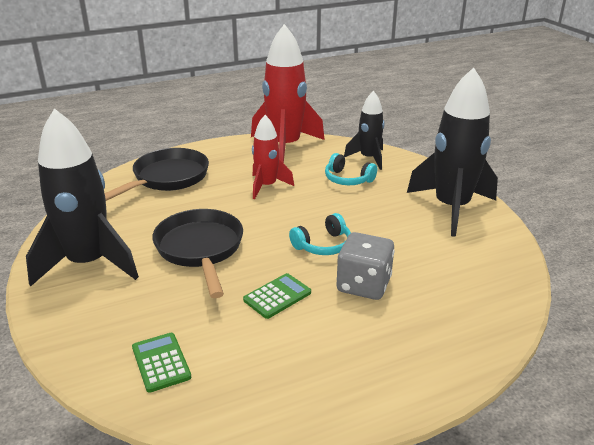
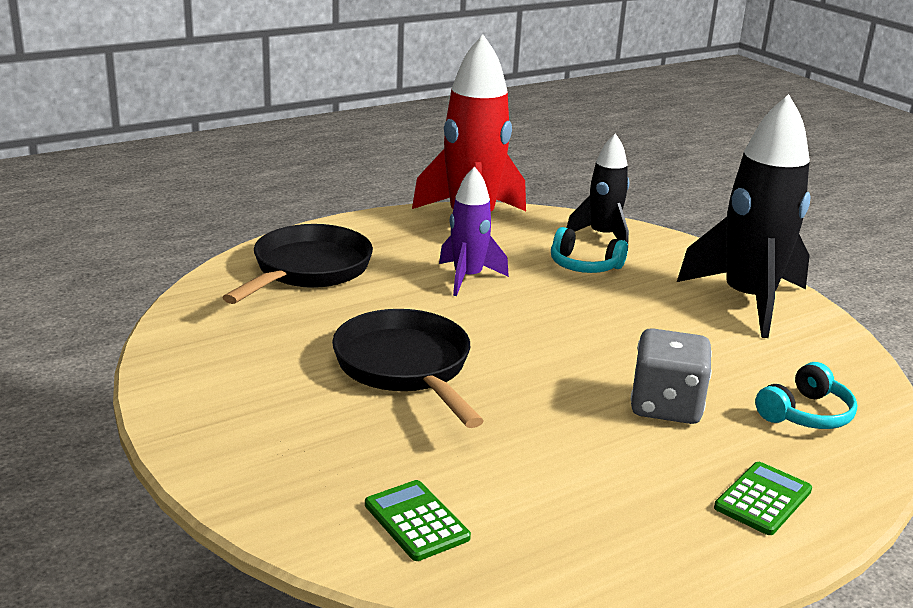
camera: 10 degrees left, 5 degrees down
(89, 263) = (240, 394): black rocket -> none
(267, 186) = (467, 278): red rocket -> purple rocket
(277, 296) = (548, 426): green calculator -> green calculator (763, 499)
(323, 245) = (586, 356): turquoise headphones -> turquoise headphones (806, 414)

